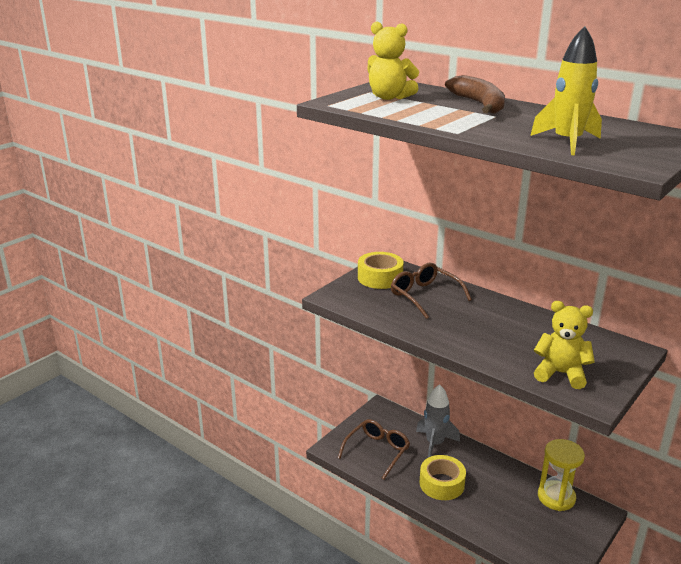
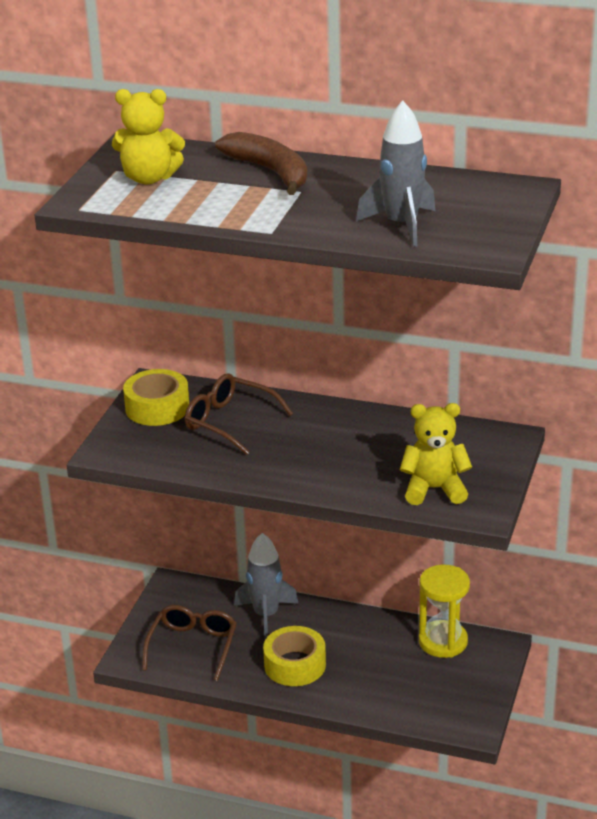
camera: 20 degrees left, 5 degrees up
(567, 142) = (402, 225): yellow rocket -> grey rocket

